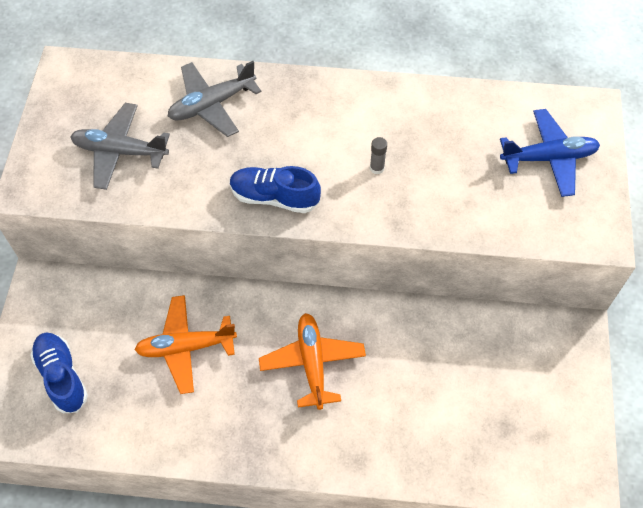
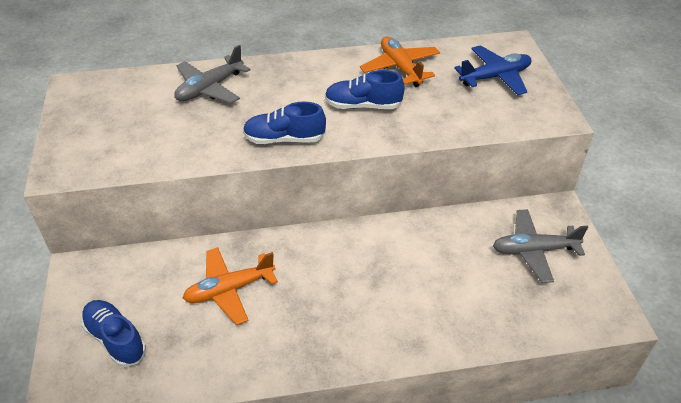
camera: 15 degrees left, 15 degrees down
(120, 151) = (137, 132): grey plane -> grey plane (534, 250)
(312, 363) = (348, 277): orange plane -> orange plane (400, 68)
(377, 168) = (363, 106): grey glue stick -> blue shoe

